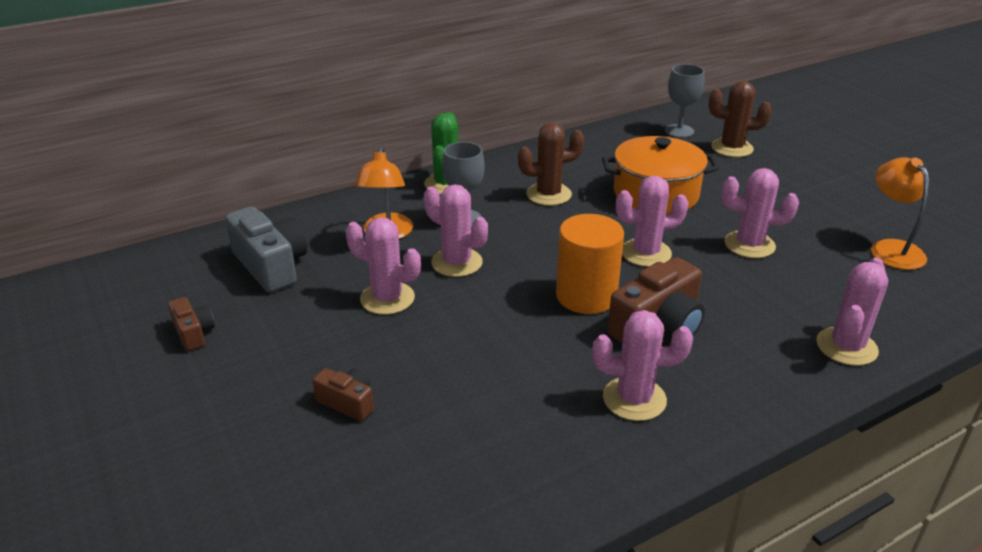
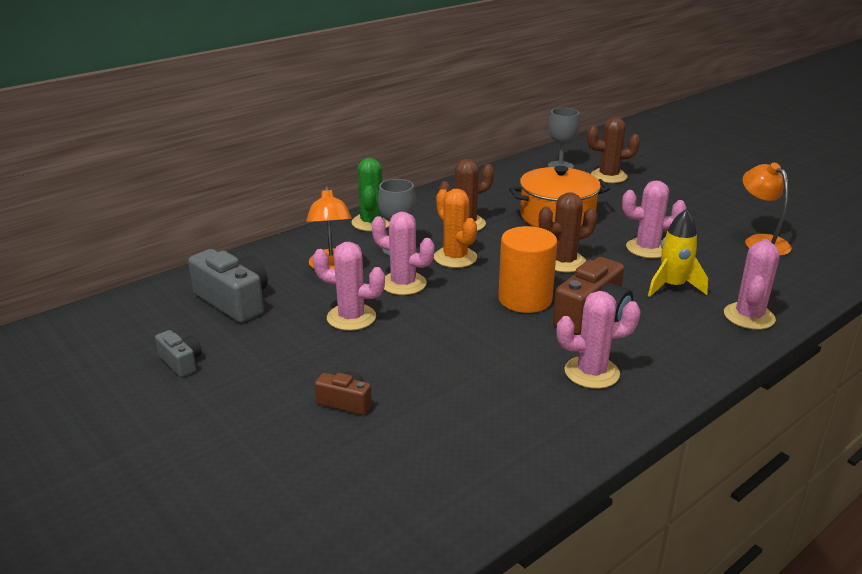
camera: 10 degrees left, 5 degrees down
(193, 333) = (181, 362): brown camera -> grey camera
(524, 236) = (455, 258): none -> orange cactus
(646, 253) = (564, 262): pink cactus -> brown cactus
(765, 297) = (672, 286): none -> yellow rocket

